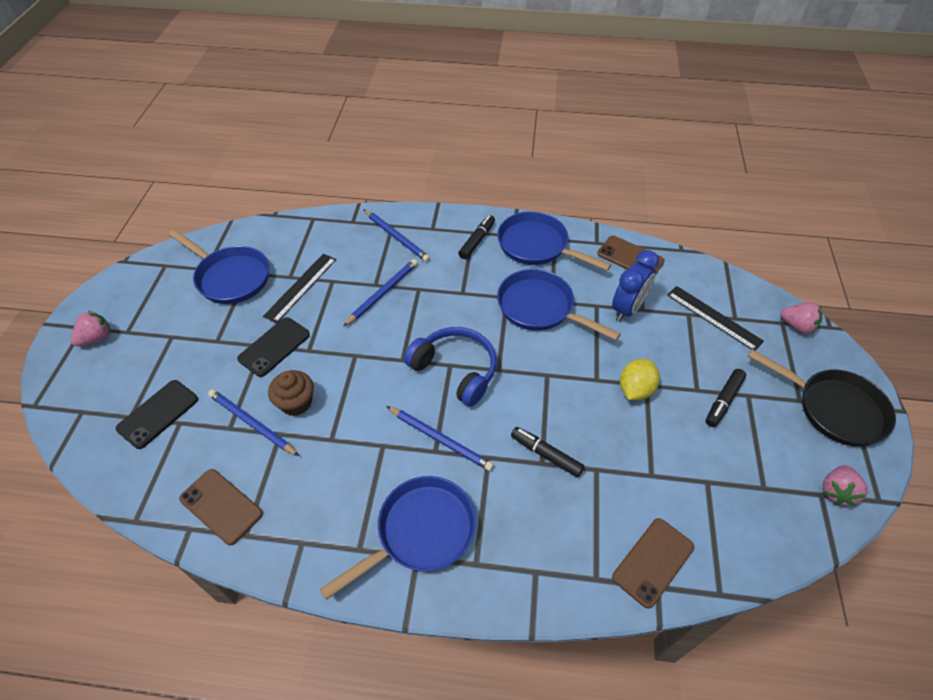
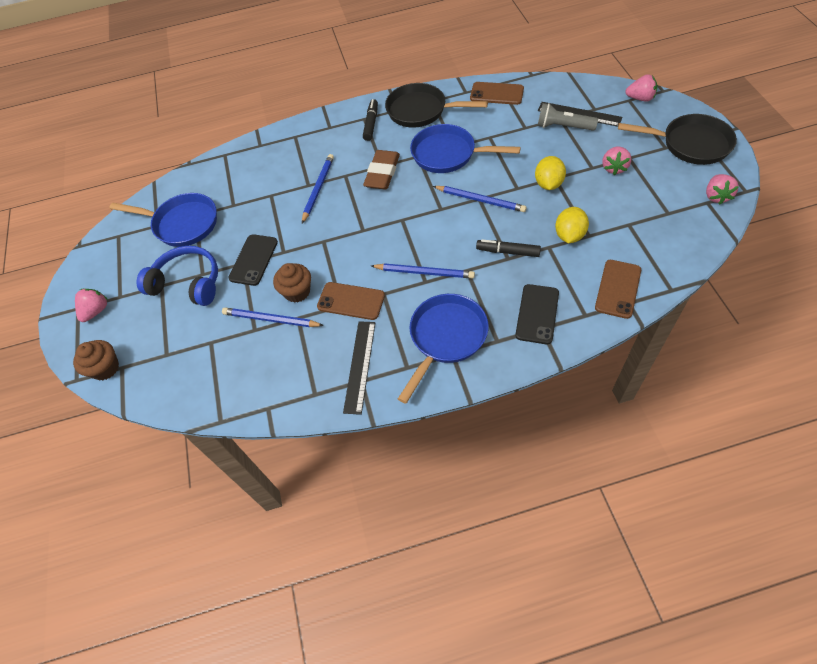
camera: 15 degrees left, 5 degrees up
(67, 405) = (105, 368): none -> brown cupcake
(158, 414) = (188, 343): black phone -> black phone (537, 314)
(221, 506) = (283, 383): brown phone -> brown phone (351, 301)
(301, 287) = (248, 209): black ruler -> black ruler (360, 366)
(396, 237) = (304, 144): blue pencil -> blue pencil (480, 200)
(455, 370) = (408, 221): blue headphones -> blue headphones (188, 283)
(458, 302) = (382, 173): none -> brown eraser
(537, 246) = (421, 111): blue pan -> black pan
(627, 309) = (514, 131): blue clock -> none
(628, 465) = (569, 235): none -> yellow lemon
(687, 326) = (563, 127): none -> grey flashlight
(723, 401) = (614, 168): black marker -> pink strawberry

